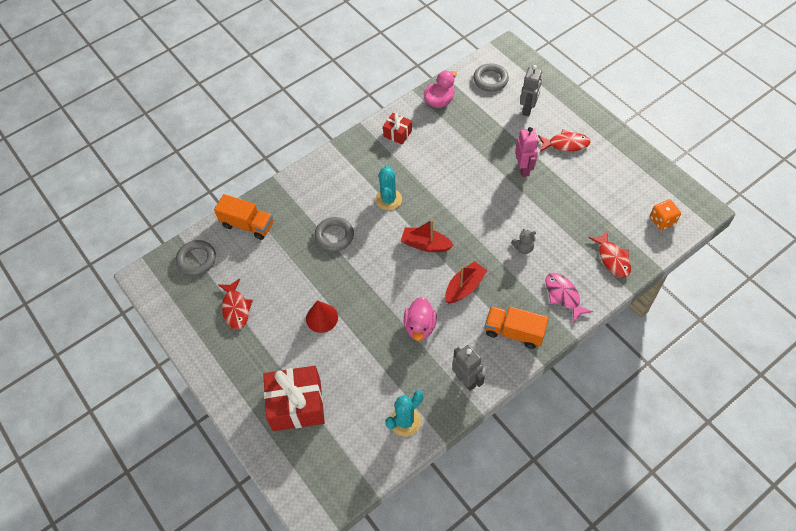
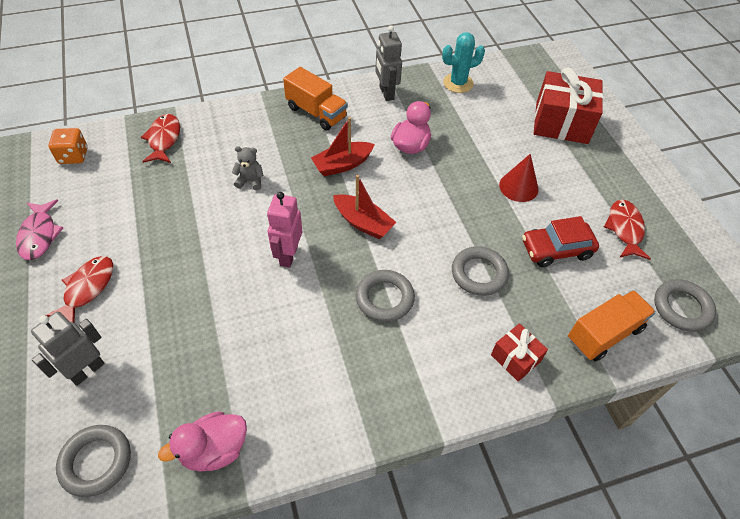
camera: 165 degrees left, 5 degrees down
(247, 225) = (604, 334): orange truck -> orange truck turned 105 degrees clockwise
(285, 273) = (556, 249): none -> red car
(388, 199) = (384, 298): turquoise cactus -> grey ring
(397, 133) = (321, 408): red gift -> red gift (515, 358)
(523, 169) = (174, 274): pink robot -> pink robot (288, 255)
(563, 295) = (244, 125): pink fish -> pink fish (39, 235)
(566, 144) = (87, 288): red fish -> red fish turned 90 degrees clockwise

